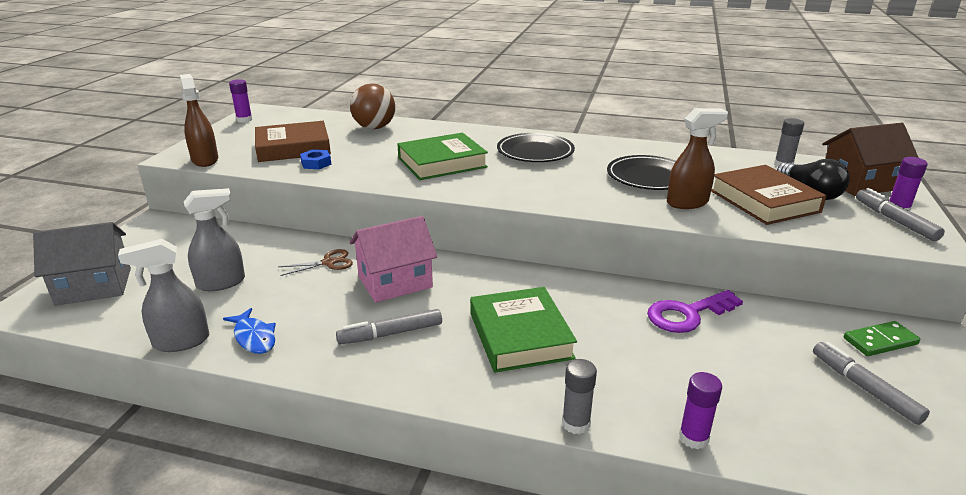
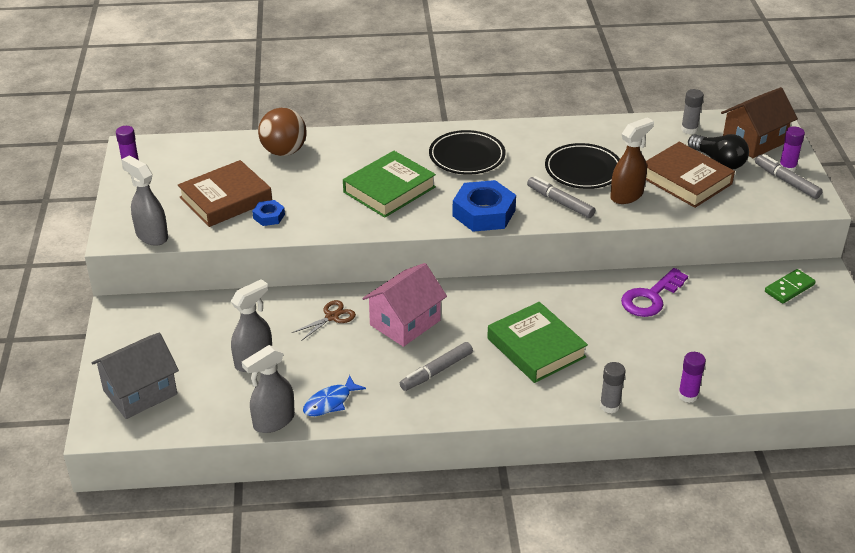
camera: 20 degrees left, 10 degrees up
(205, 160) = (151, 236): brown spray bottle -> grey spray bottle
(254, 337) = (330, 402): blue fish -> blue fish turned 105 degrees clockwise
(520, 192) = (484, 213): none -> blue nut
(864, 388) = (785, 330): grey marker -> grey marker (560, 202)

